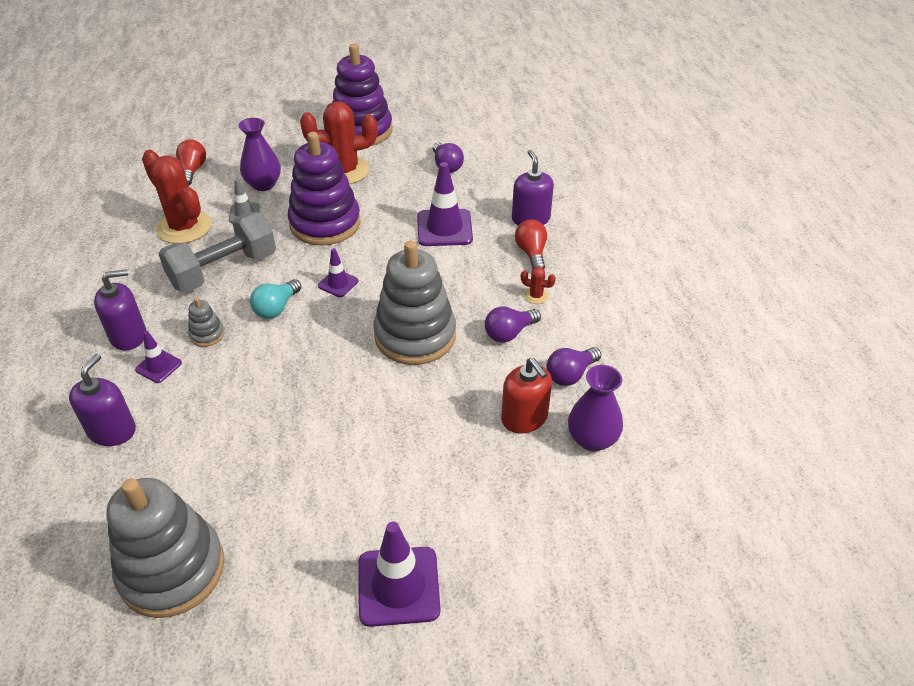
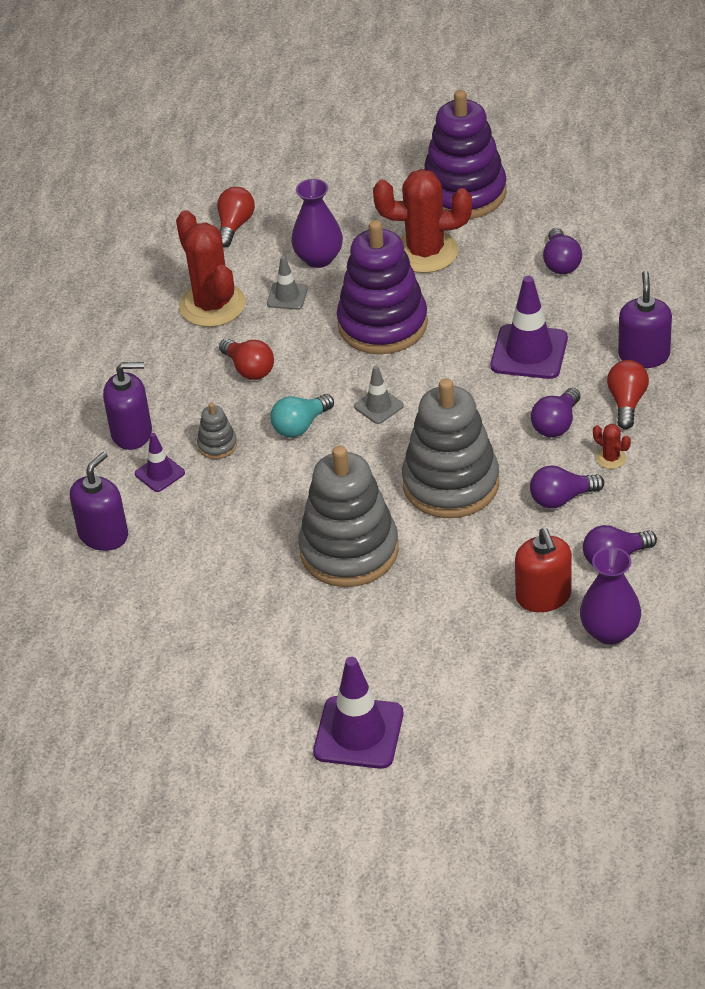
camera: 20 degrees right, 0 degrees up
(172, 570) = (145, 678): grey stacking toy -> grey stacking toy (349, 551)
(223, 270) = (249, 369): grey dumbbell -> red light bulb
(338, 283) = (378, 406): purple traffic cone -> grey traffic cone
(484, 277) = (556, 424): none -> purple light bulb

